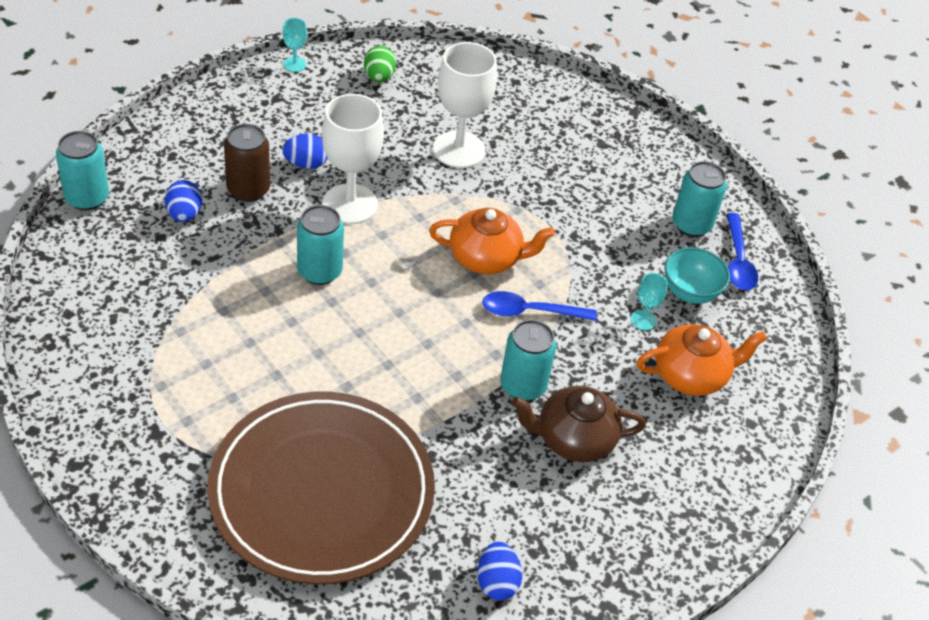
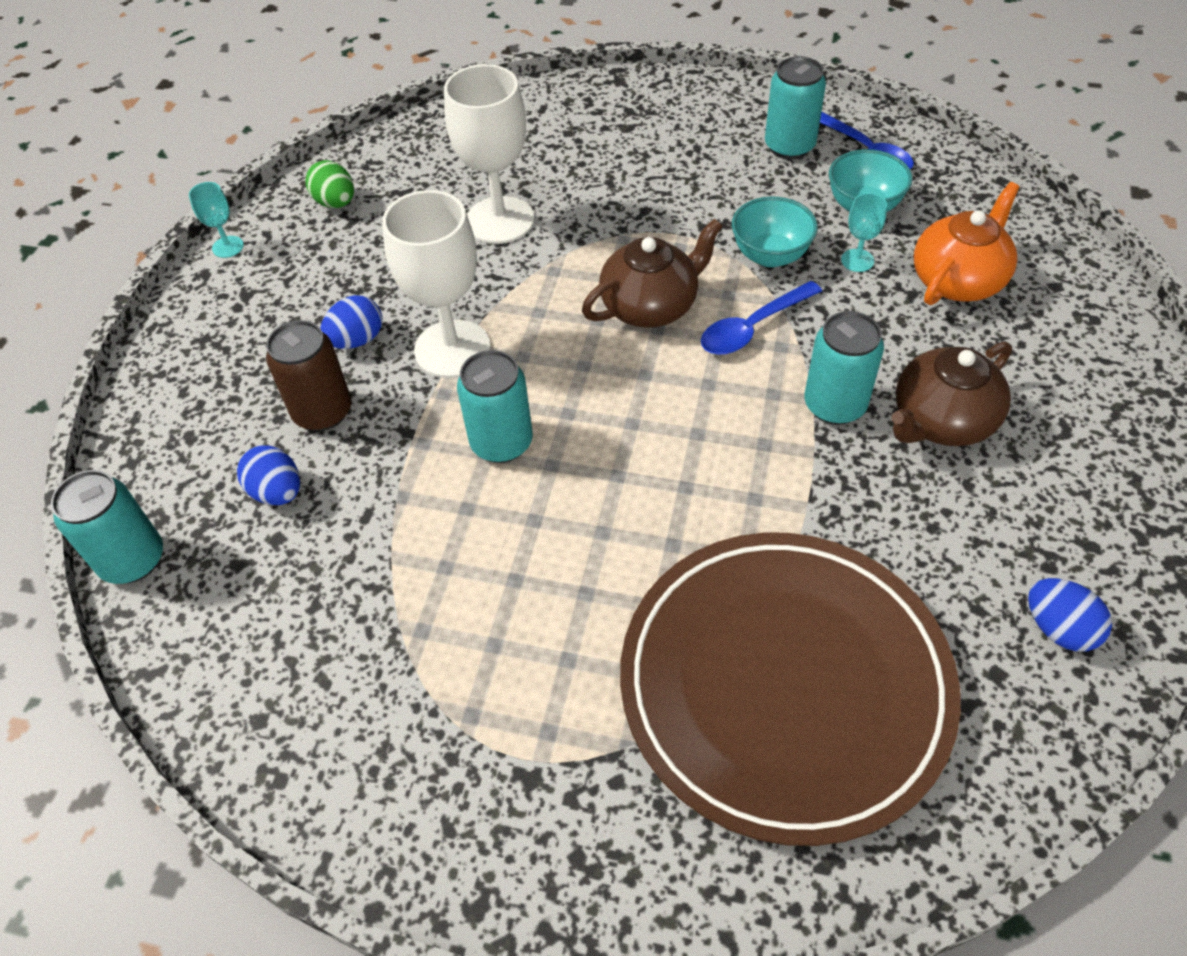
camera: 30 degrees left, 5 degrees up
(486, 258) = (651, 306): orange teapot -> brown teapot
(593, 280) = (770, 256): none -> turquoise bowl

